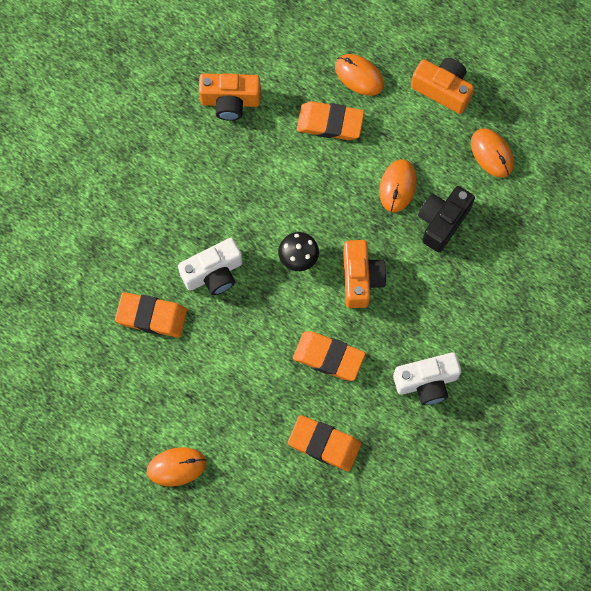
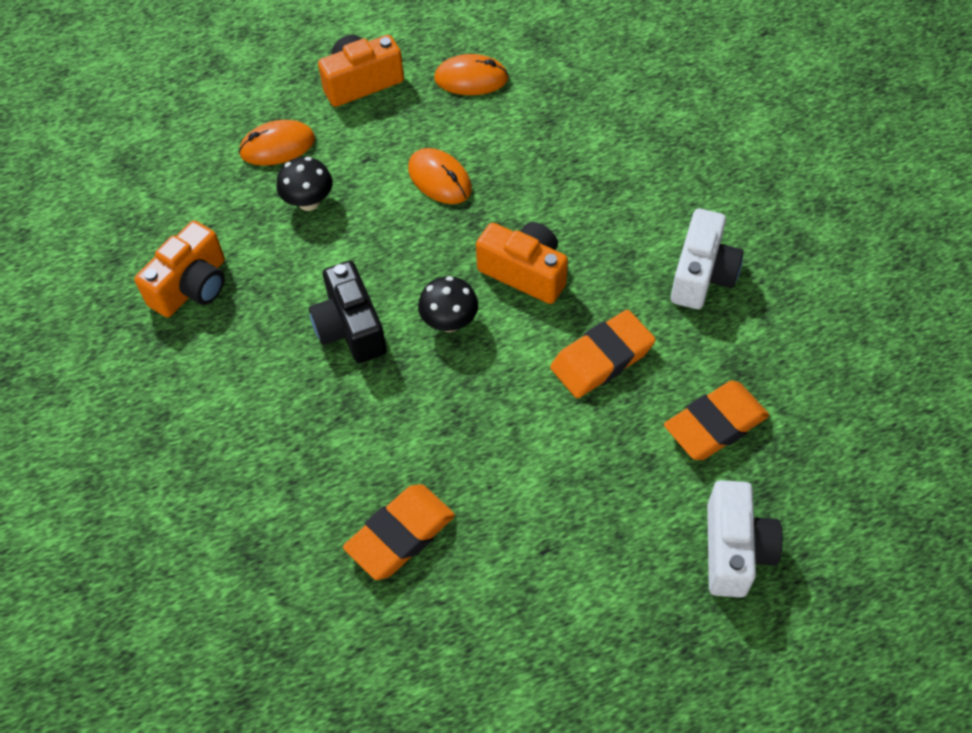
camera: 55 degrees left, 15 degrees down
(176, 467) = (638, 624): orange mouse -> none
(213, 273) = (398, 427): white camera -> white camera (734, 550)
(330, 123) = (309, 202): orange eraser -> black mushroom
(442, 222) = (515, 160): black camera -> black camera (350, 328)

